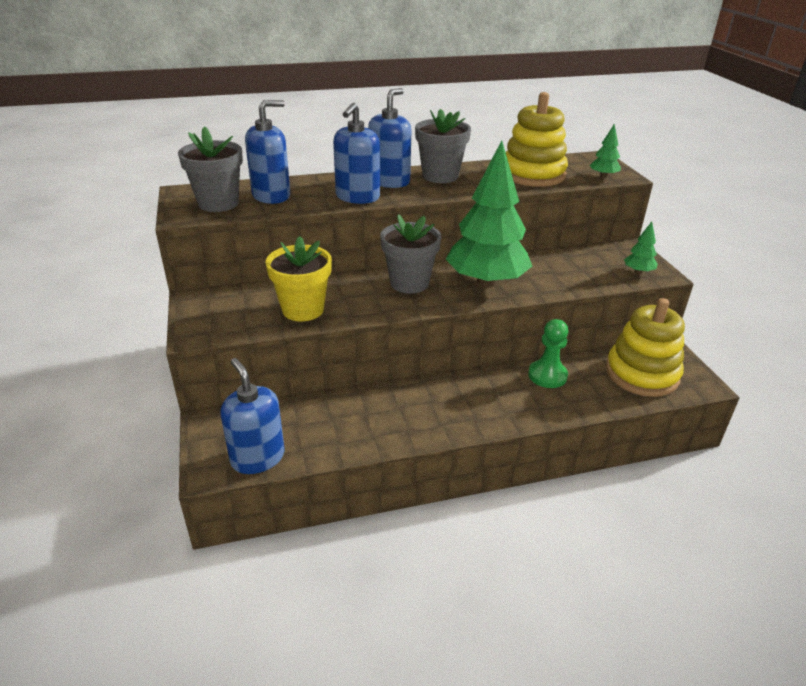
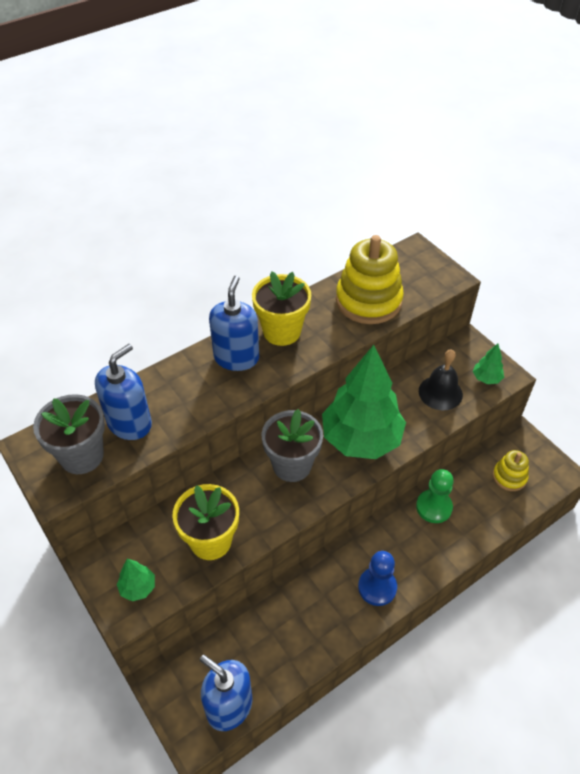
camera: 20 degrees left, 15 degrees up
(357, 197) = (219, 397): blue soap dispenser -> none
(440, 176) = (282, 331): grey flower pot -> yellow flower pot
(456, 416) = (377, 587): none -> blue pawn
(584, 271) = (440, 392): none -> black bell
(603, 176) = (434, 284): green tree -> green tree (138, 587)
(641, 374) = (509, 477): yellow stacking toy -> yellow stacking toy, size x0.52

